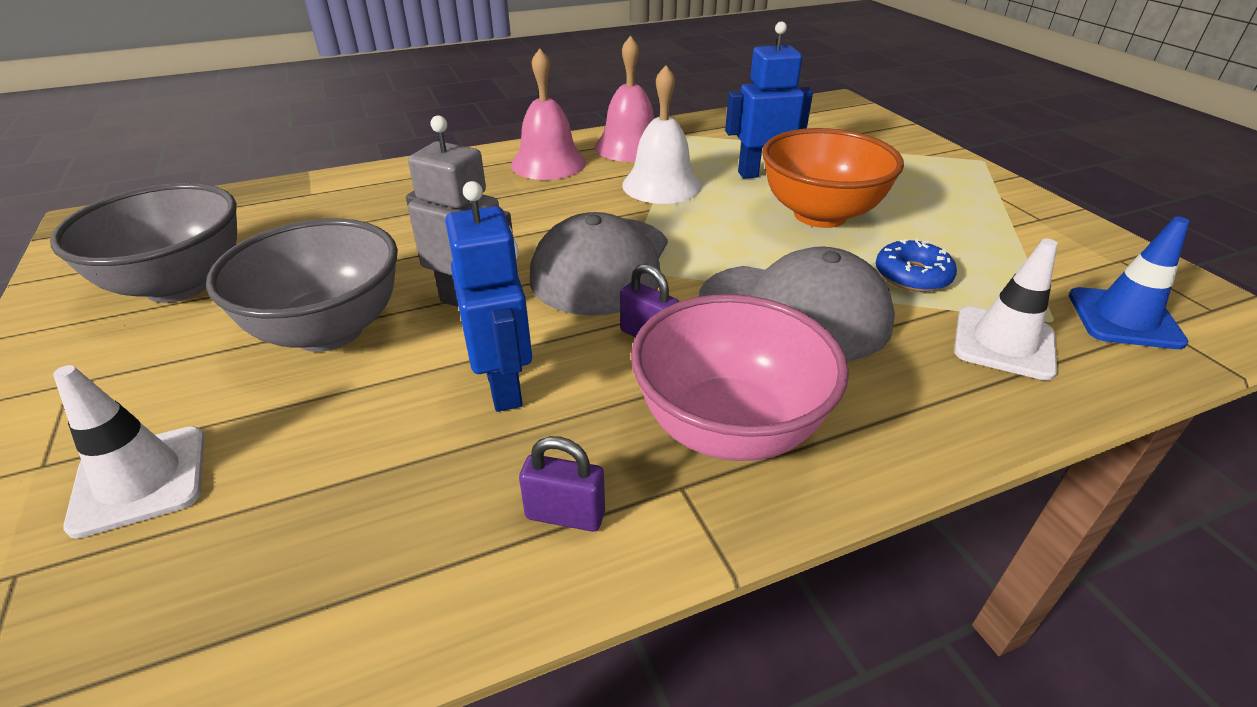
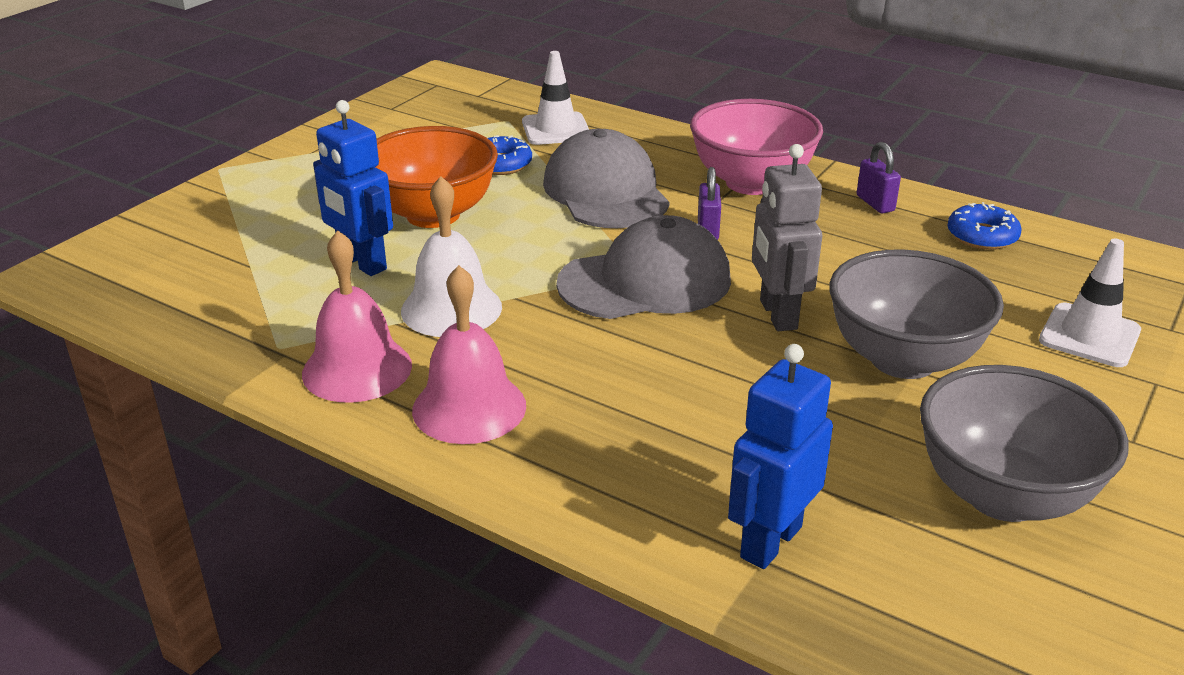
camera: 125 degrees left, 5 degrees down
(372, 566) = (982, 236): none -> blue donut
(504, 386) = (830, 258): blue robot -> blue robot (770, 542)
(1124, 318) = (480, 103): blue traffic cone -> none

